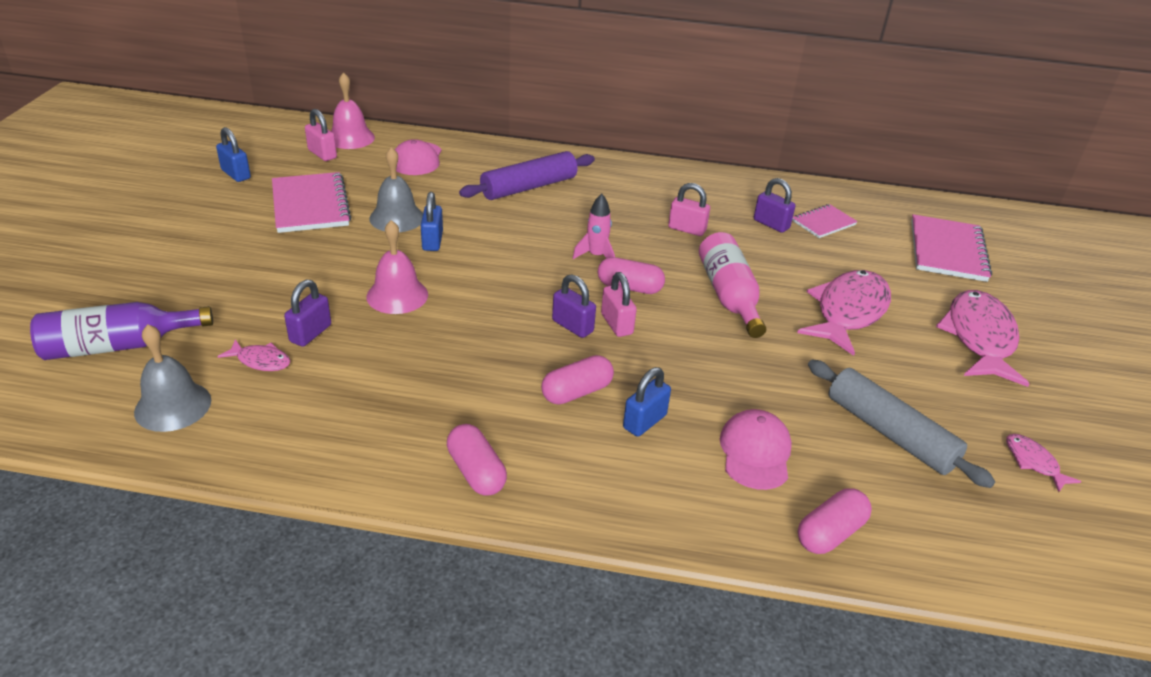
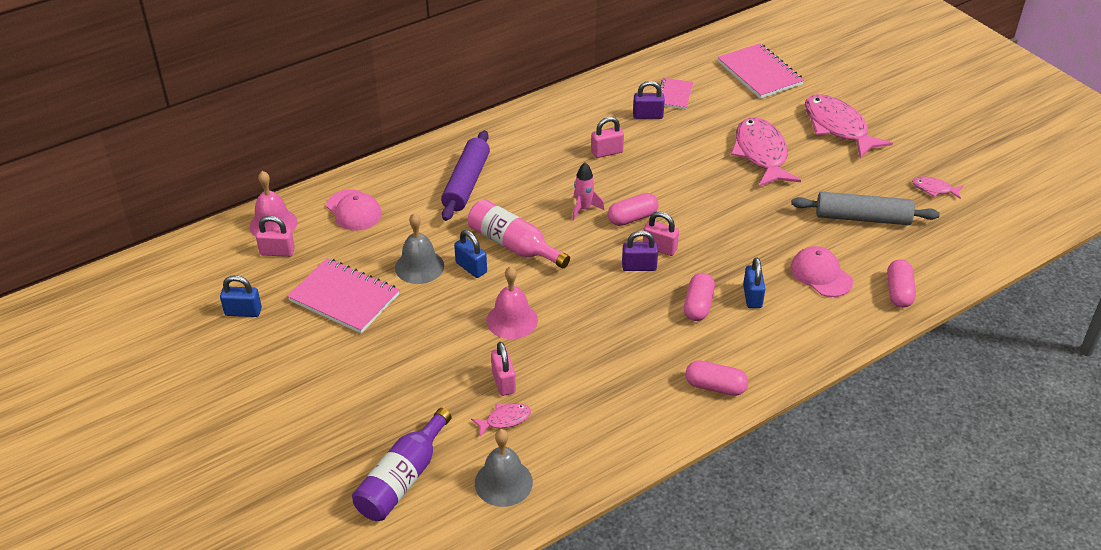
camera: 40 degrees left, 5 degrees up
(310, 333) = (503, 382): purple padlock -> pink padlock
(729, 296) = (691, 186): pink bottle -> pink bottle (513, 245)

